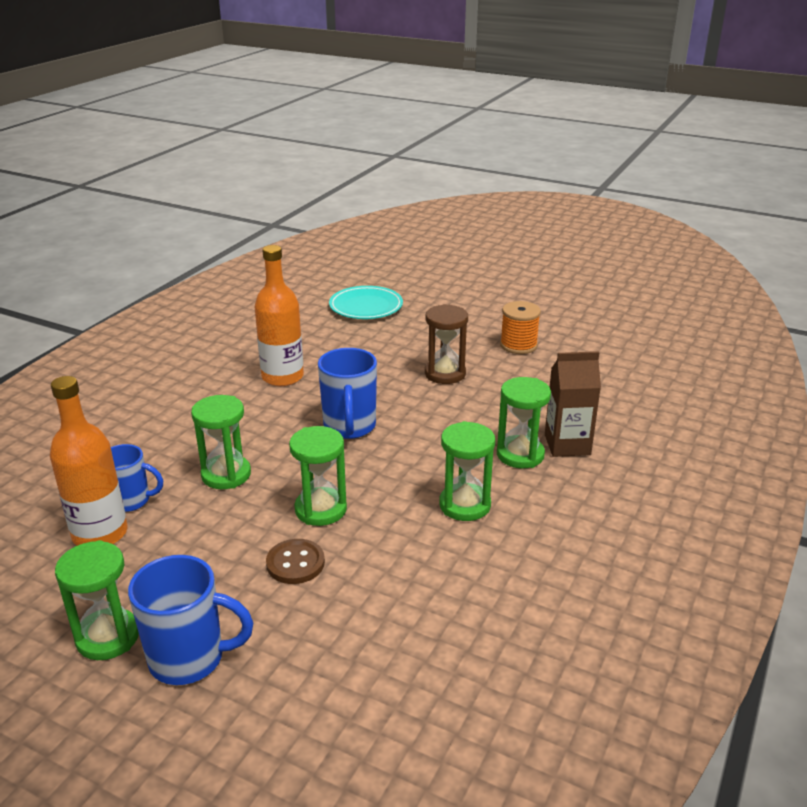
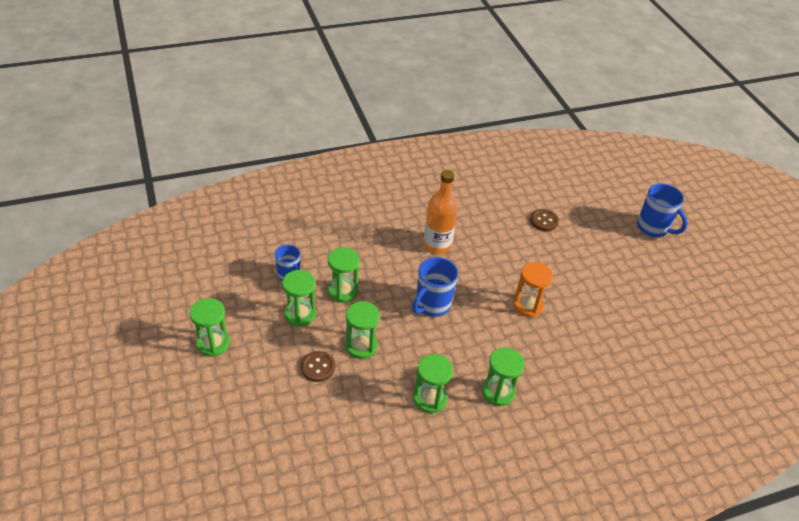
camera: 40 degrees right, 15 degrees up
(100, 534) = (260, 285): orange bottle -> none
(189, 659) = (230, 380): blue mug -> blue mug (653, 228)
(199, 528) = (300, 314): none -> green hourglass
(366, 307) = (544, 221): turquoise plate -> brown button
(445, 374) = (527, 305): brown hourglass -> orange hourglass
(518, 345) = (600, 316): orange spool -> none
(567, 445) = (533, 406): brown carton -> none

